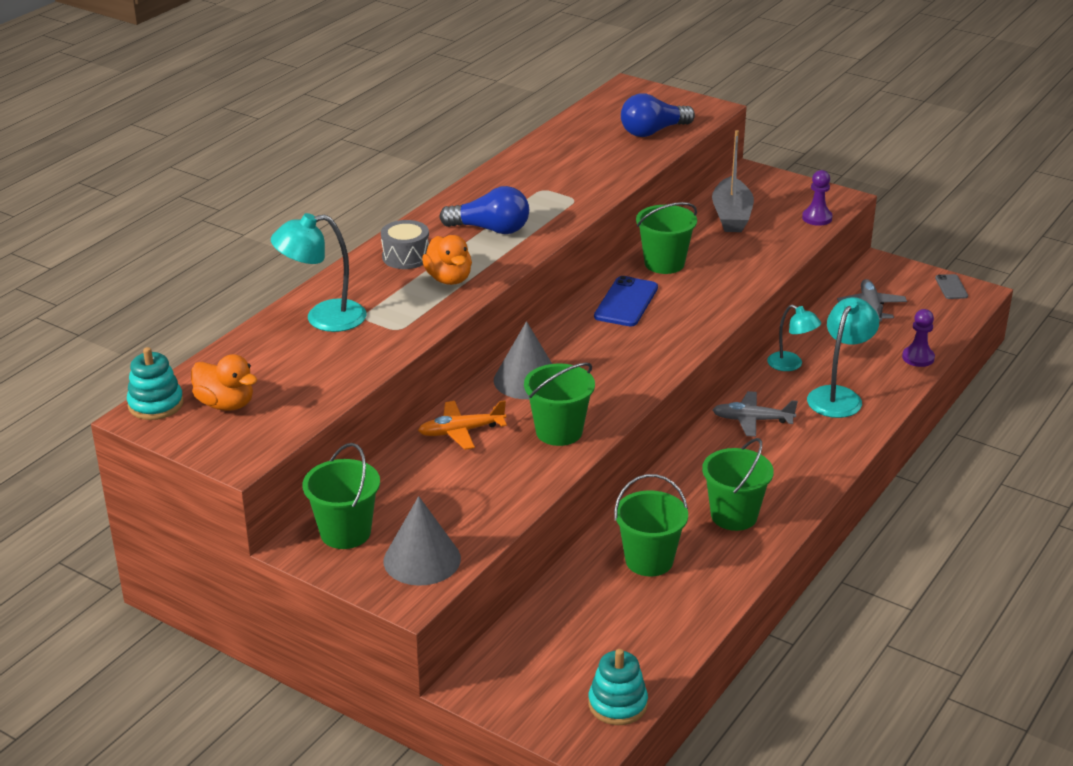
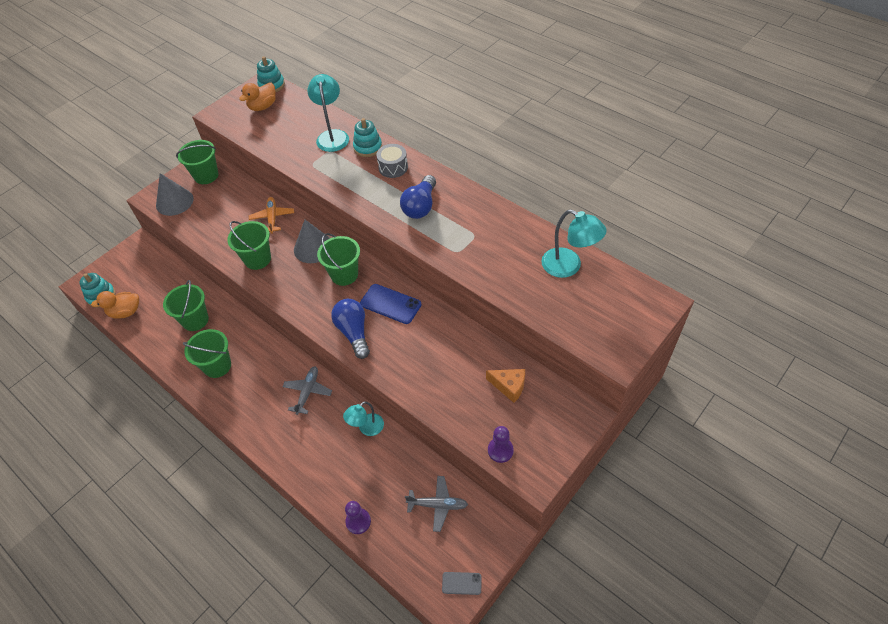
camera: 100 degrees right, 20 degrees up
(356, 282) = (368, 147): none -> turquoise stacking toy
(449, 279) = (361, 186): orange duck -> orange duck (125, 312)
(653, 132) = (569, 310): blue light bulb -> blue light bulb (354, 332)
(664, 263) = (439, 332): green bucket -> green bucket (344, 274)
(731, 216) = (509, 386): grey boat -> orange cheese
(839, 396) = (321, 451): turquoise lamp -> turquoise lamp (568, 266)

